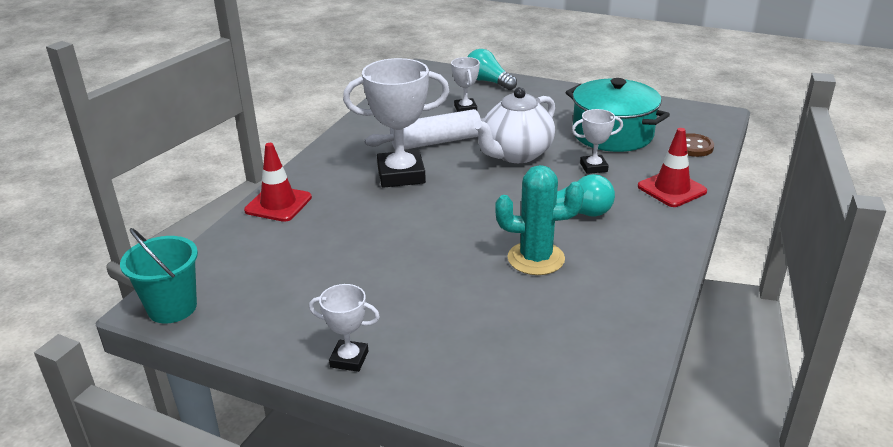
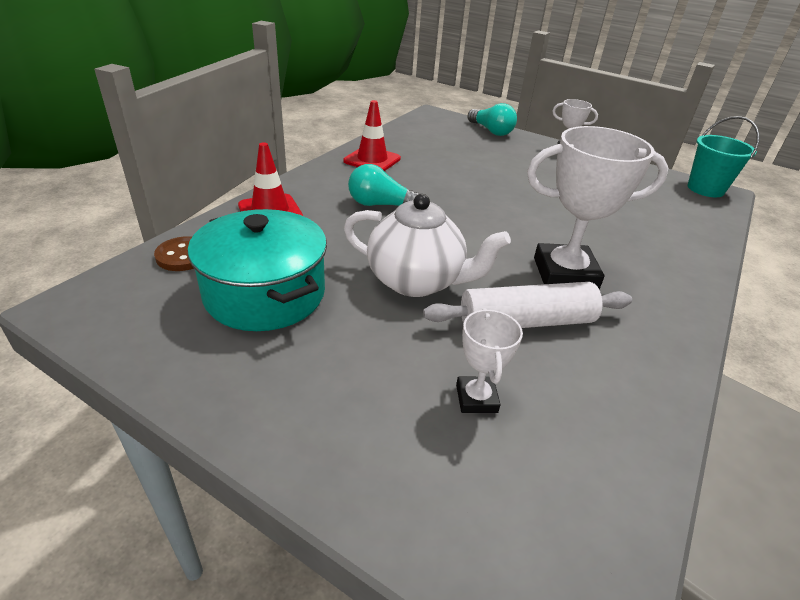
camera: 175 degrees left, 5 degrees up
(278, 204) = (690, 258): red traffic cone -> red traffic cone (372, 160)
(488, 82) = (412, 504): turquoise light bulb -> turquoise light bulb (491, 131)
(516, 154) = (416, 281): white teapot -> white teapot turned 60 degrees clockwise
(536, 258) = (435, 179): turquoise cactus -> none
(593, 167) = (331, 248): white trophy -> none

